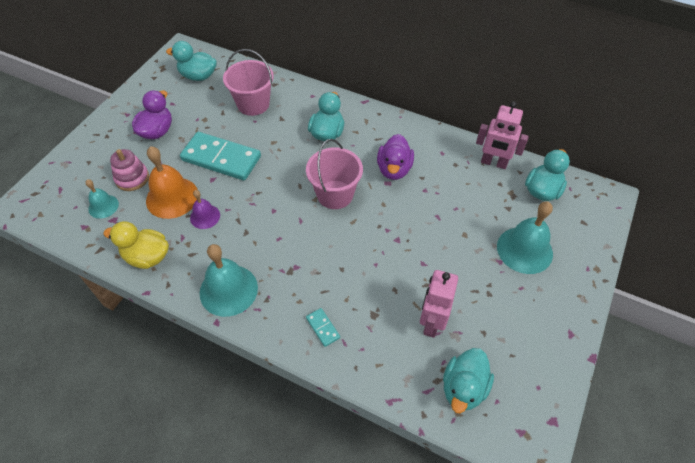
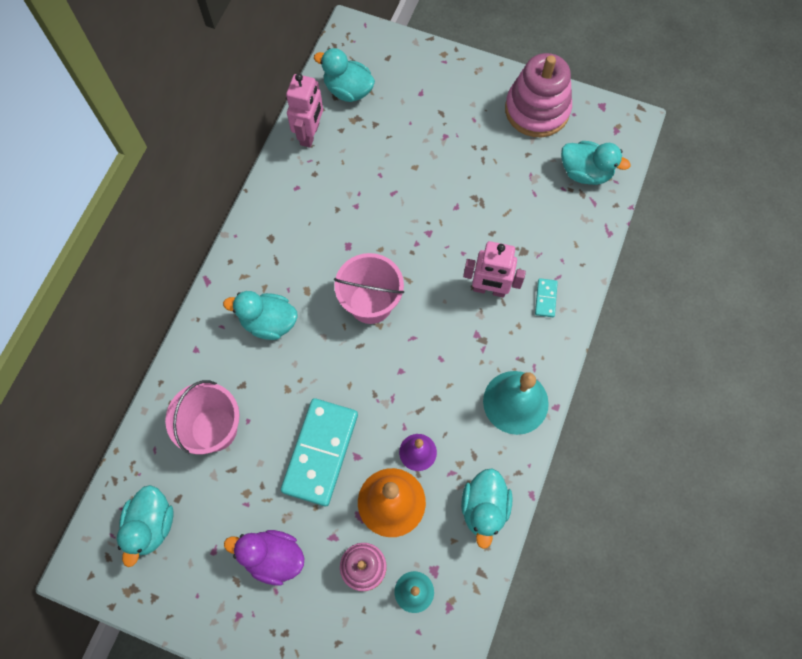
camera: 95 degrees left, 15 degrees up
(147, 257) = (484, 508): yellow duck -> turquoise duck
(323, 328) = (545, 298): turquoise domino -> turquoise domino turned 45 degrees counterclockwise
(394, 169) = (326, 239): purple duck -> none
(431, 322) = (524, 198): pink robot -> pink robot (489, 289)
(524, 250) = (428, 113): turquoise bell -> none
(539, 349) = (537, 110): none -> pink stacking toy

